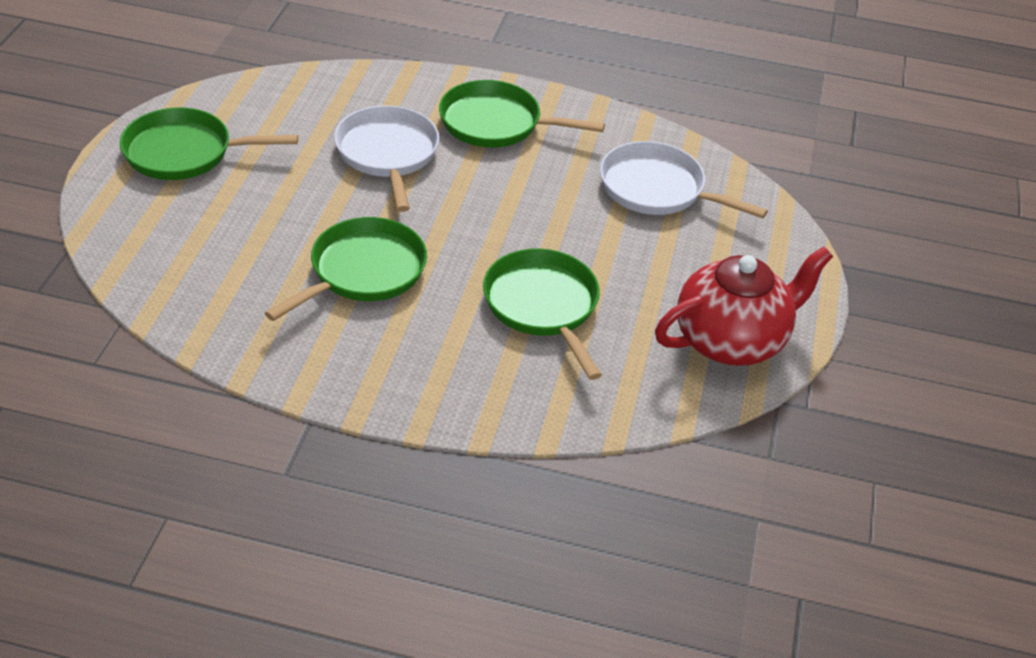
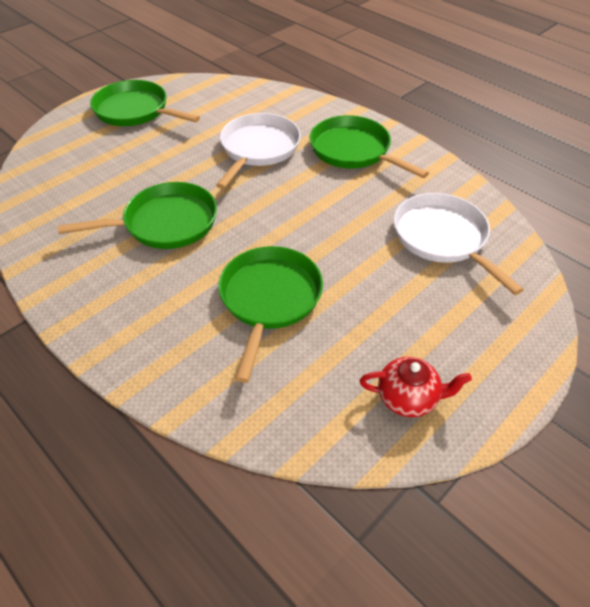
camera: 35 degrees right, 5 degrees up
(731, 341) = (408, 398): red teapot -> red teapot, size x0.53

